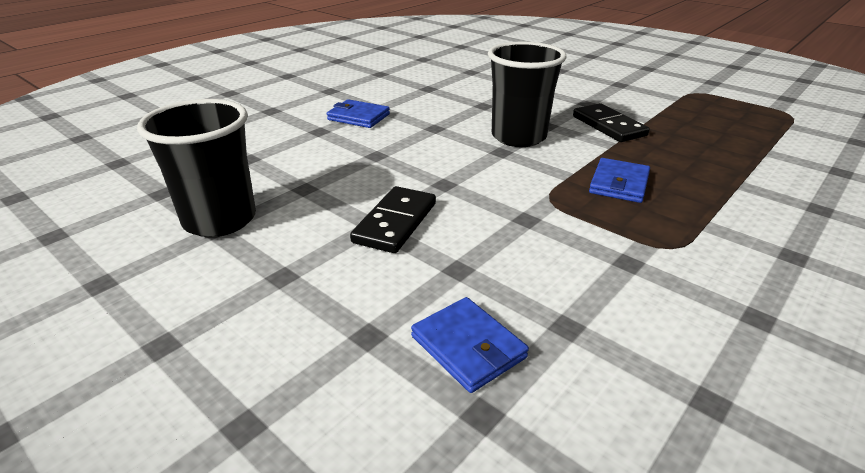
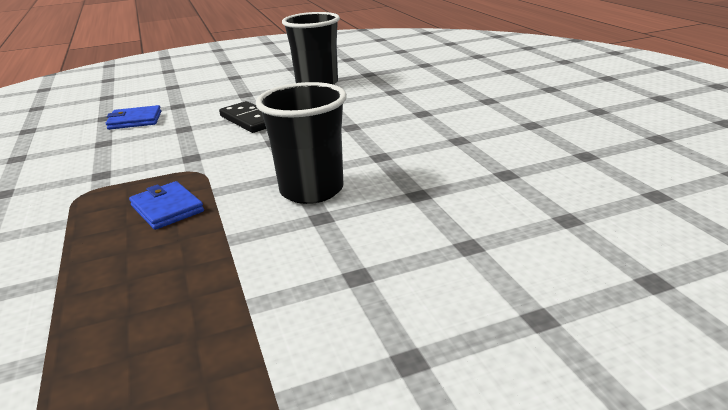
camera: 120 degrees right, 5 degrees down
(358, 117) = (440, 129): blue wallet -> none
(608, 126) = (269, 258): black domino -> none

